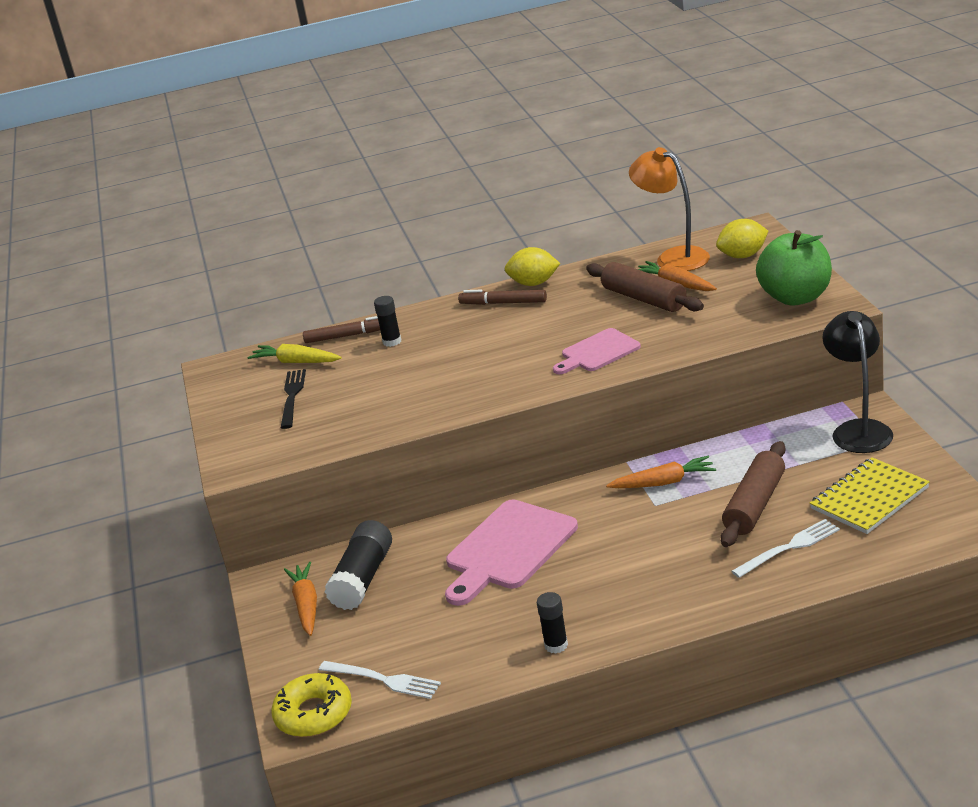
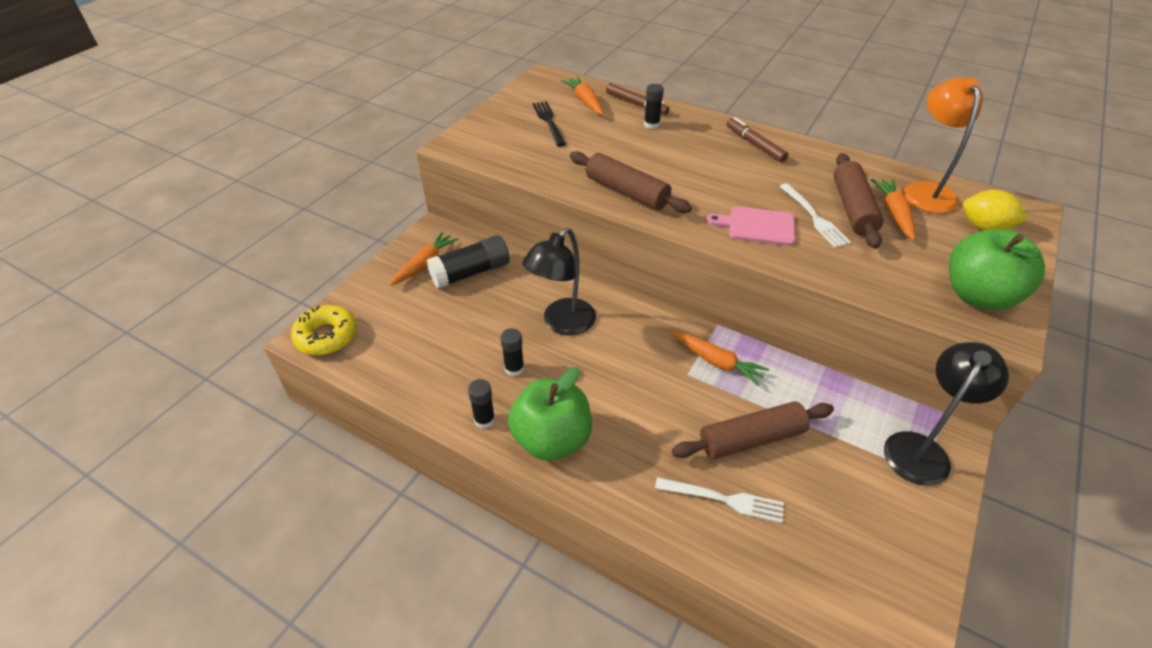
camera: 40 degrees right, 15 degrees up
(292, 396) = (548, 121): black fork -> black fork turned 60 degrees counterclockwise
(296, 362) = (585, 101): yellow carrot -> orange carrot
(384, 680) = (382, 349): white fork -> white fork (814, 217)
(461, 397) = (627, 192): none -> brown rolling pin
(508, 549) = (562, 324): pink cutting board -> black lamp
(521, 602) = (514, 368): none -> black glue stick
(534, 283) = (795, 144): yellow lemon -> none
(625, 613) = (551, 439): none -> green apple
(869, 498) = (844, 519): yellow notebook -> none

